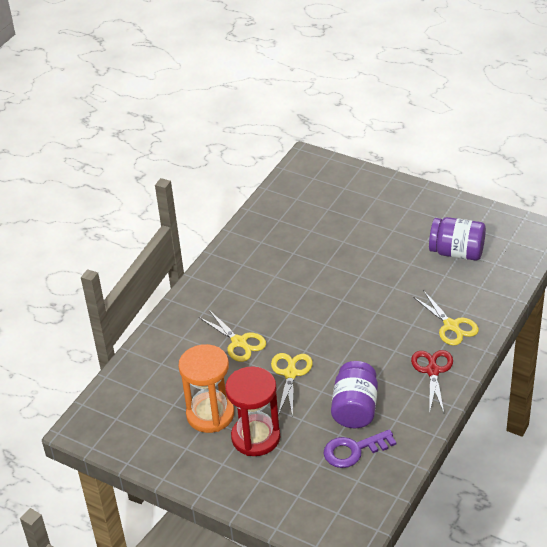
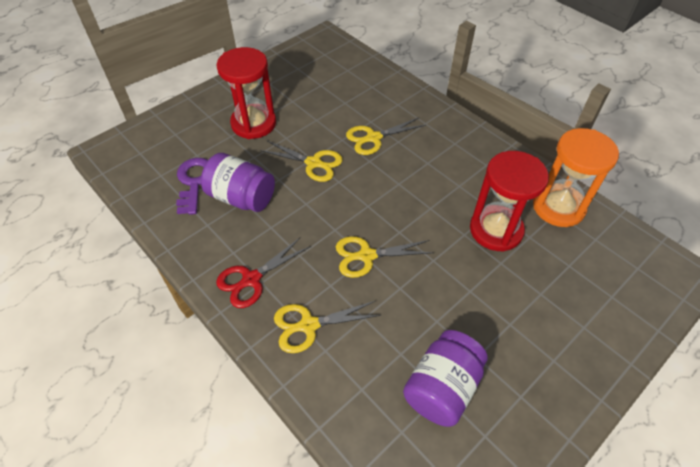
camera: 105 degrees right, 10 degrees up
(210, 414) = (296, 103): orange hourglass -> orange hourglass (558, 207)
(313, 248) = (496, 230): none -> red hourglass
(375, 312) = (366, 256): none -> yellow scissors
(432, 370) = (251, 279): red scissors -> red scissors turned 120 degrees clockwise

